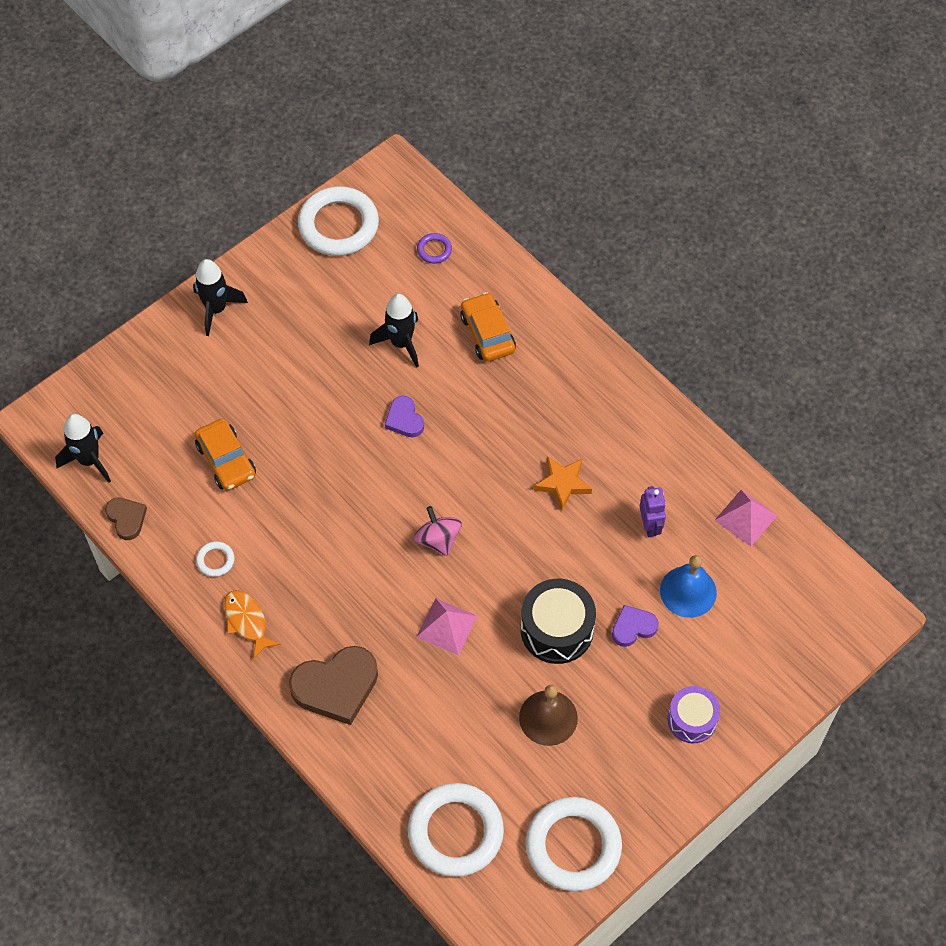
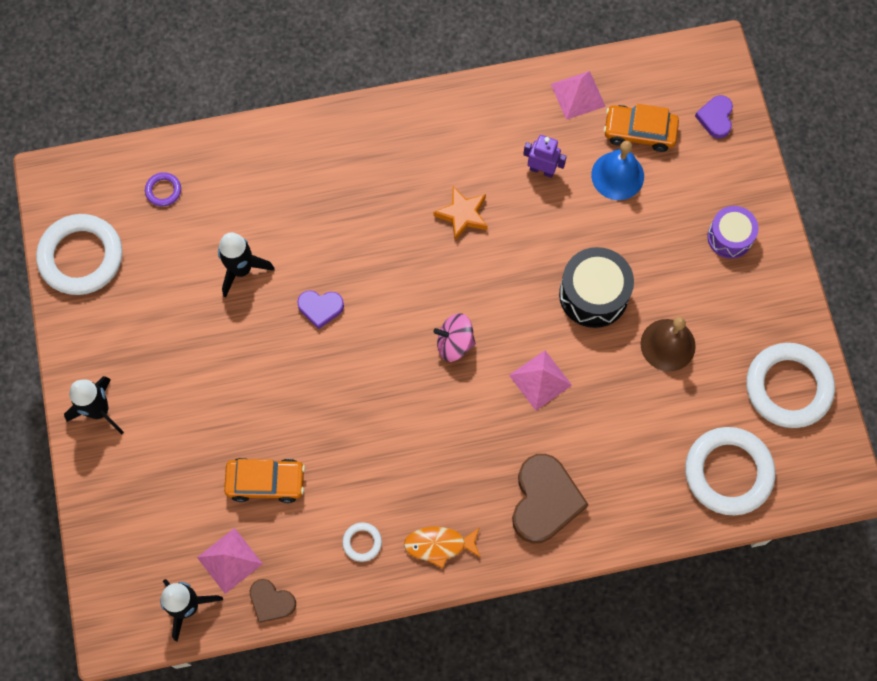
camera: 60 degrees left, 10 degrees up
(126, 519) = (271, 601): brown heart -> brown heart turned 150 degrees counterclockwise
(144, 469) = (229, 560): none -> pink pyramid
(487, 333) = (278, 194): orange car -> orange car (639, 132)
(633, 627) = (625, 235): purple heart -> purple heart (715, 118)

